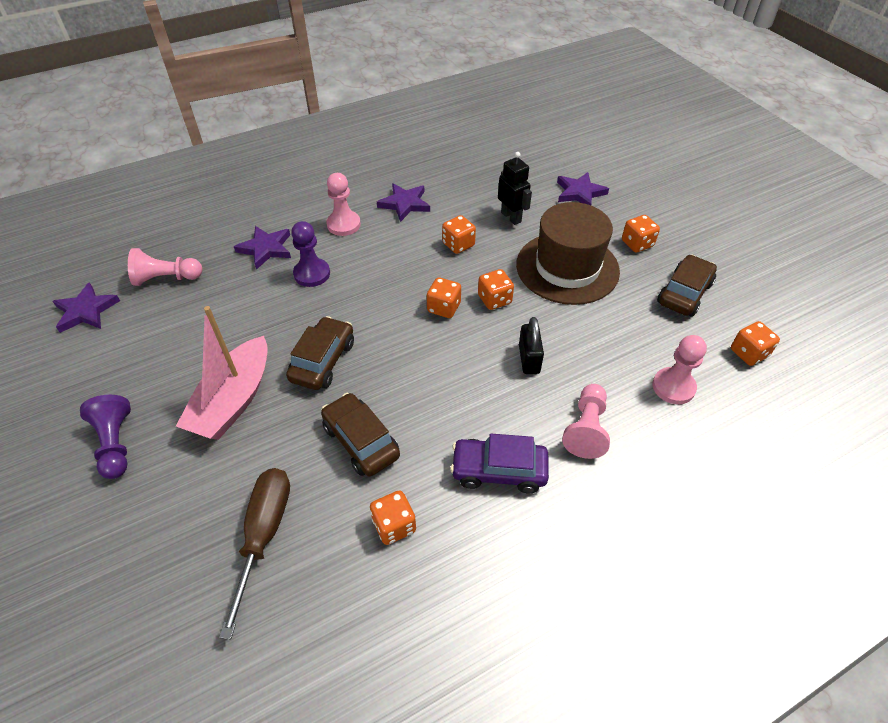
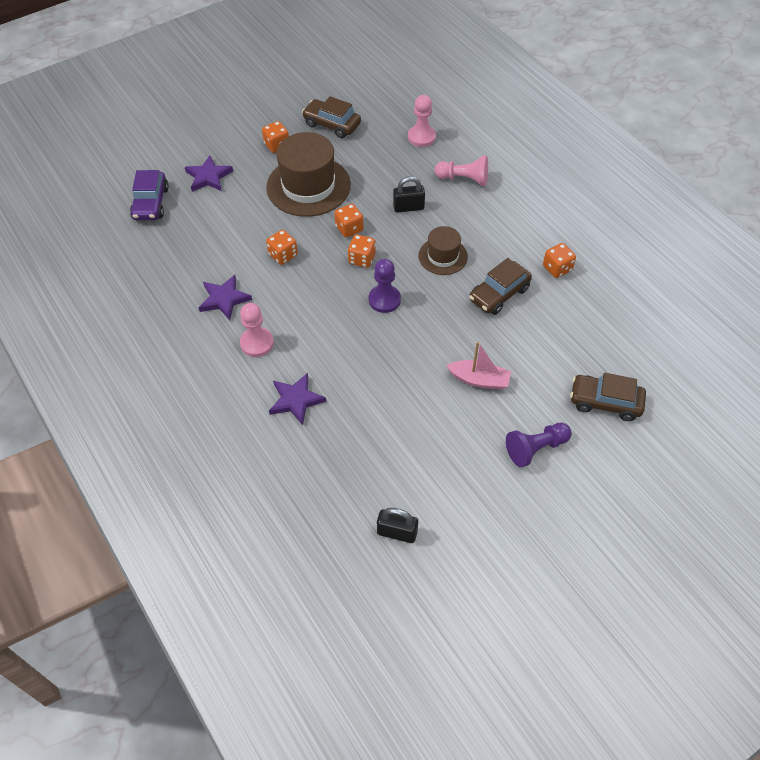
camera: 95 degrees left, 5 degrees up
(86, 311) = (397, 532): purple star -> black padlock
(166, 278) = (345, 475): pink pawn -> none
(233, 400) = (479, 380): pink boat -> pink boat, size x0.63
(264, 535) = (582, 334): brown screwdriver -> none
(312, 274) = (329, 356): purple pawn -> purple pawn (384, 300)
(323, 361) = (430, 329): brown car -> brown car (605, 402)
(438, 386) = (443, 256): none -> brown hat
(499, 470) = (505, 220): purple car -> purple car (151, 203)
(511, 217) = (243, 221): black robot -> none
(748, 353) = (386, 100): orange dice -> none

